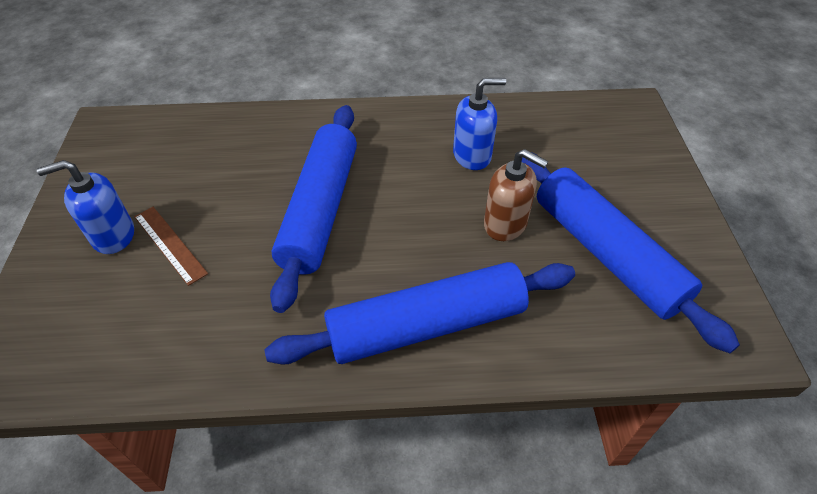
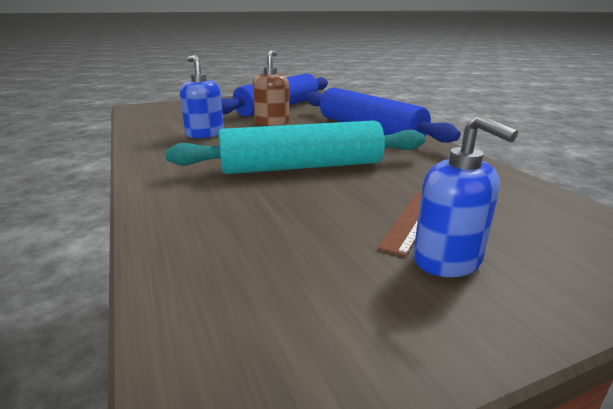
camera: 110 degrees left, 25 degrees down
(320, 210) = (302, 167): blue rolling pin -> turquoise rolling pin

